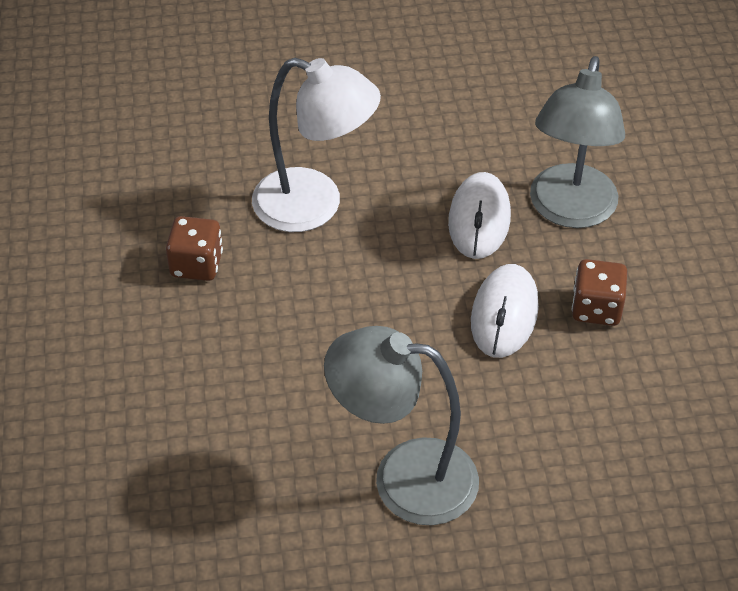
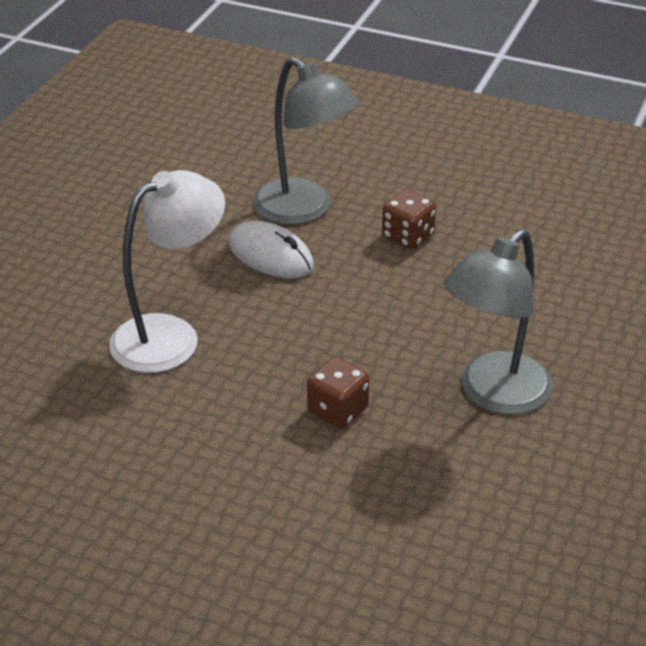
camera: 60 degrees left, 10 degrees down
(196, 264) = (170, 431): brown dice -> brown dice (337, 410)
(504, 314) = (376, 281): white mouse -> none

